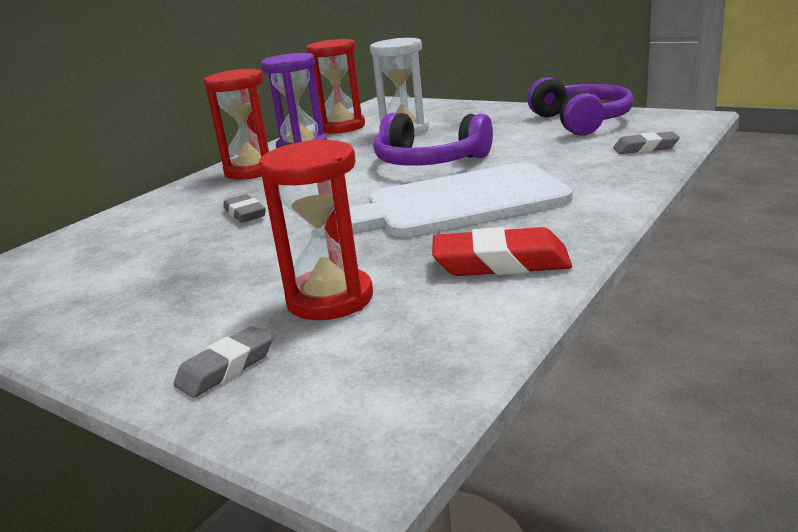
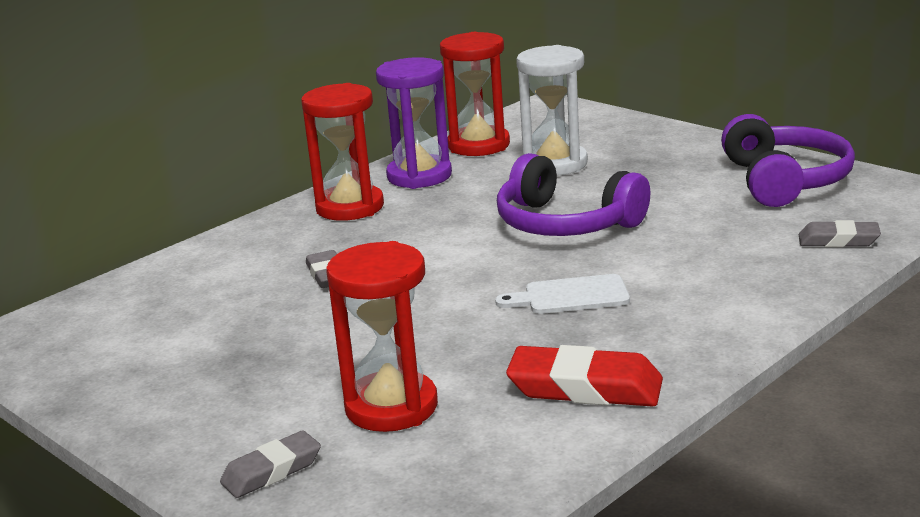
camera: 10 degrees right, 0 degrees up
(455, 203) = (570, 296): white cutting board -> white cutting board, size x0.44

